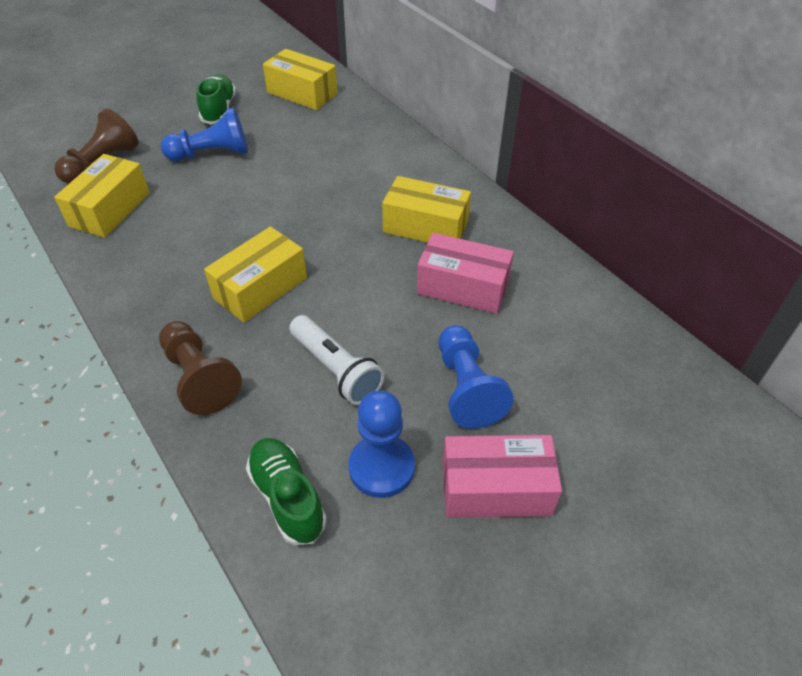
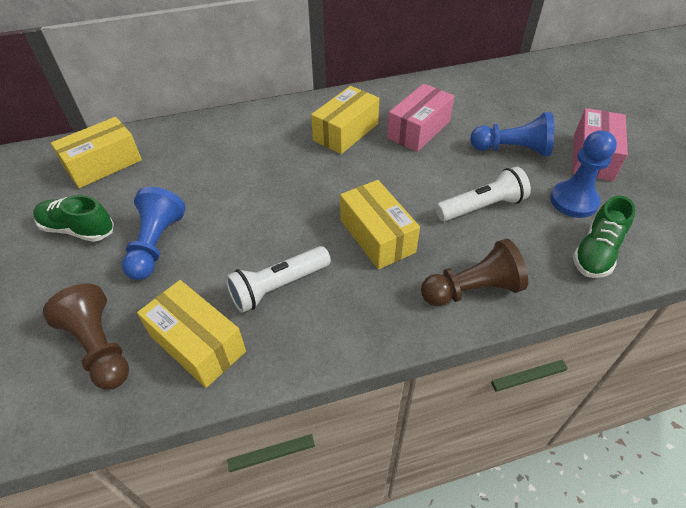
camera: 70 degrees left, 0 degrees up
(178, 237) = (278, 286): none -> white flashlight
(287, 497) = (596, 252): green shoe -> green shoe turned 45 degrees counterclockwise

